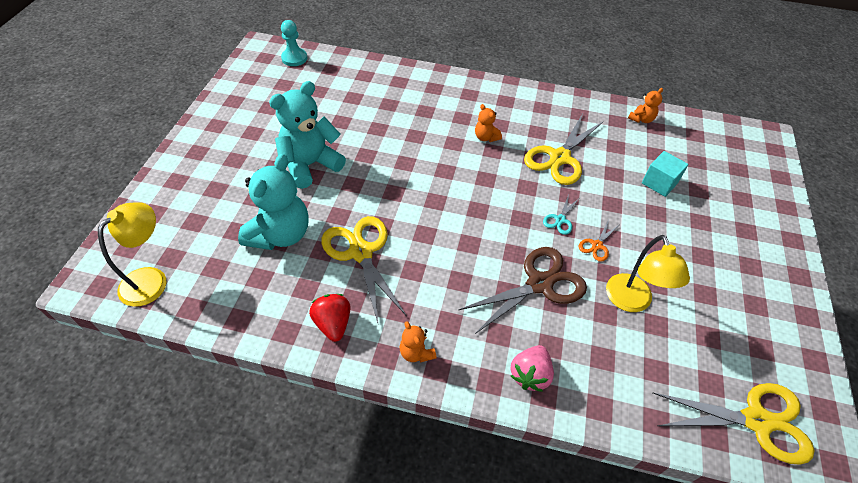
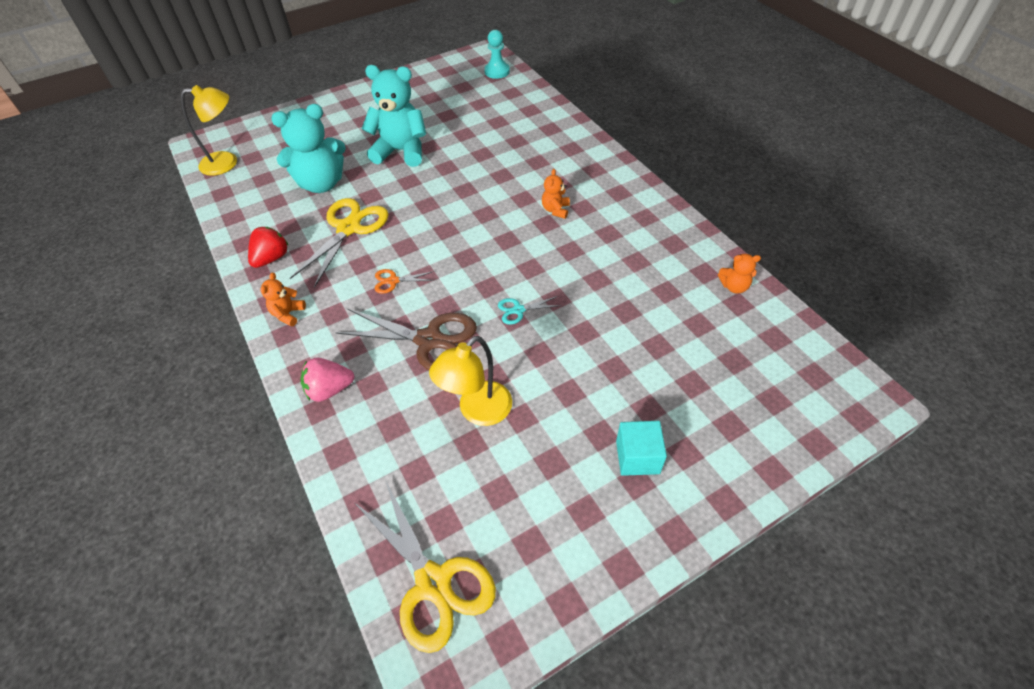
camera: 50 degrees right, 0 degrees up
(560, 158) = (595, 265): yellow scissors -> none
(597, 245) = (517, 351): orange scissors -> orange scissors (393, 281)
(659, 183) = (659, 349): turquoise cube -> turquoise cube (637, 457)

